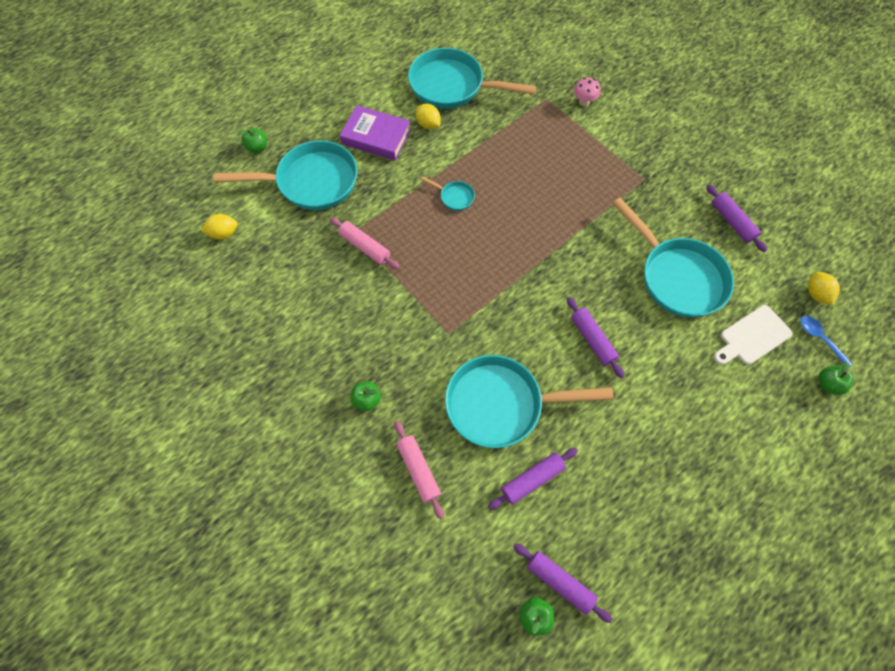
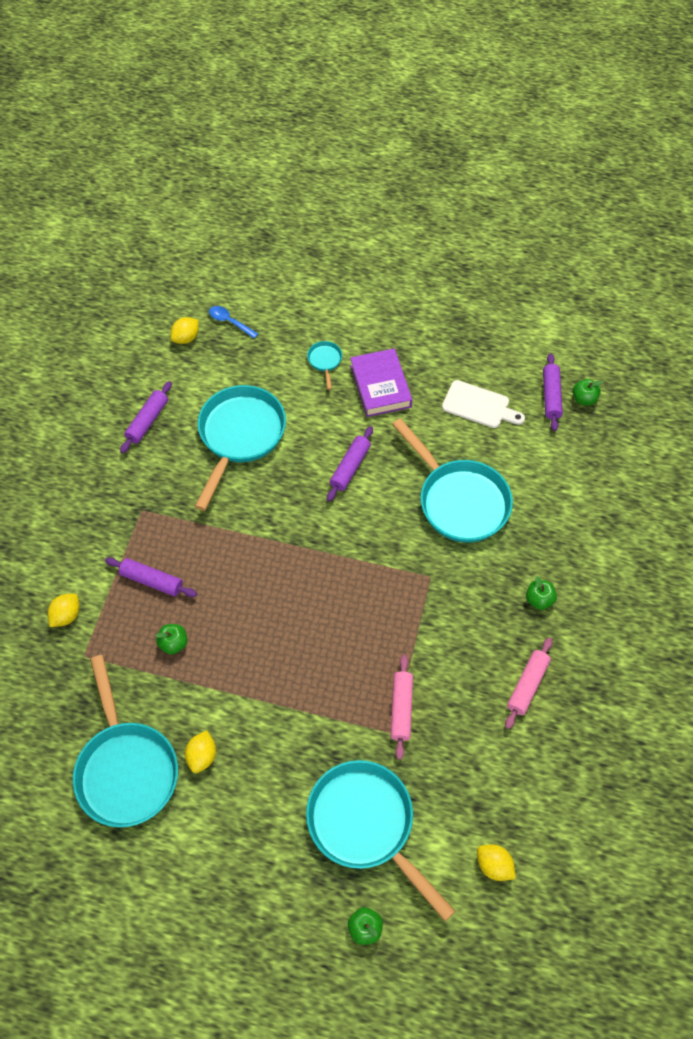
camera: 125 degrees left, 5 degrees down
(376, 137) = (257, 800): purple book -> purple book (380, 386)
(418, 470) = (558, 525): pink rolling pin -> pink rolling pin (527, 685)
(454, 197) = (282, 665): turquoise pan -> turquoise pan (325, 361)
(532, 480) = (498, 448): purple rolling pin -> purple rolling pin (152, 580)
(584, 102) = (66, 615): pink mushroom -> yellow lemon
(752, 336) = (261, 364): white cutting board -> white cutting board (479, 406)
(820, 338) = (230, 322): blue spoon -> blue spoon turned 105 degrees clockwise
(827, 384) = (268, 305): green apple -> green apple (173, 643)

